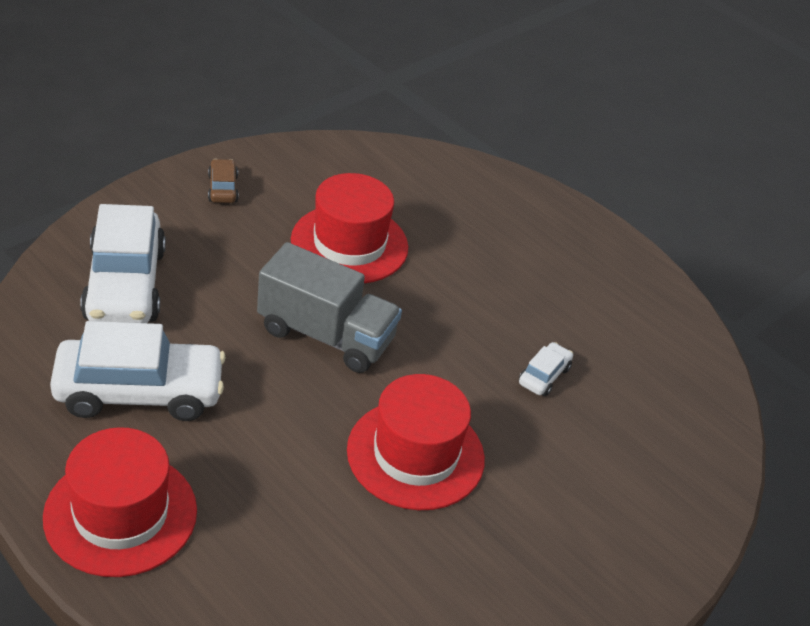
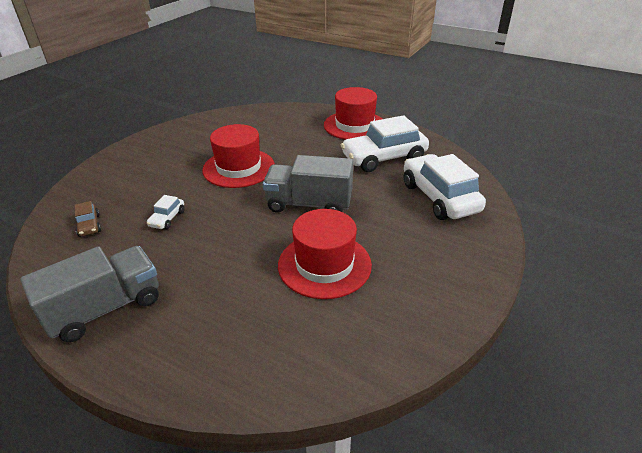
camera: 170 degrees right, 5 degrees down
(223, 188) = (446, 279): brown car -> brown car (89, 225)
(606, 272) = (105, 308): none -> grey truck

